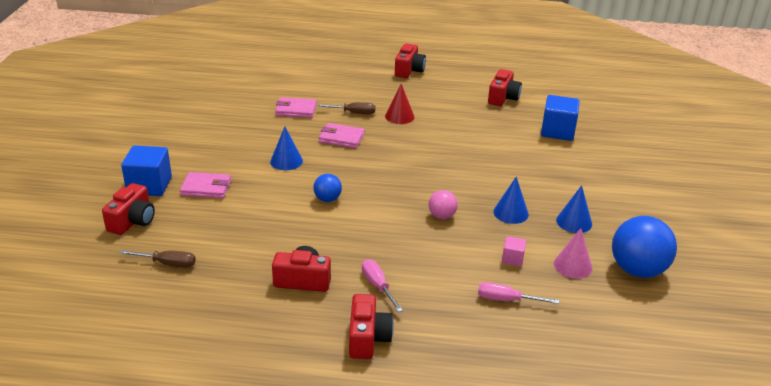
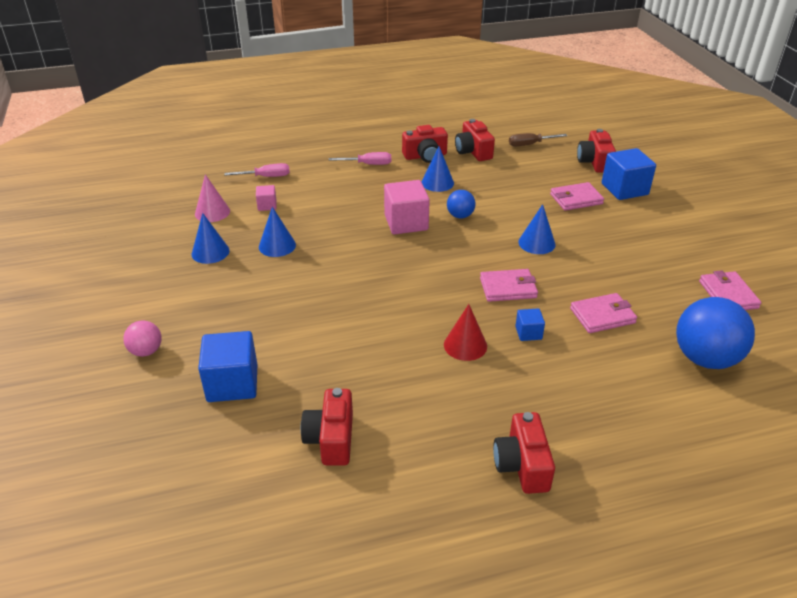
camera: 160 degrees right, 5 degrees up
(199, 101) = (728, 294): none -> pink wallet
(319, 240) = (437, 183): none -> blue cone
(353, 113) = (528, 333): brown screwdriver -> blue cube
(368, 338) = (356, 138): red camera -> red camera (473, 151)
(378, 286) = (368, 164): pink screwdriver -> pink screwdriver turned 45 degrees counterclockwise
(382, 205) = (406, 222): none -> pink cube
(442, 216) = (344, 226): pink ball -> pink ball (146, 351)
(637, 270) = (152, 222): blue ball -> blue ball (705, 358)

